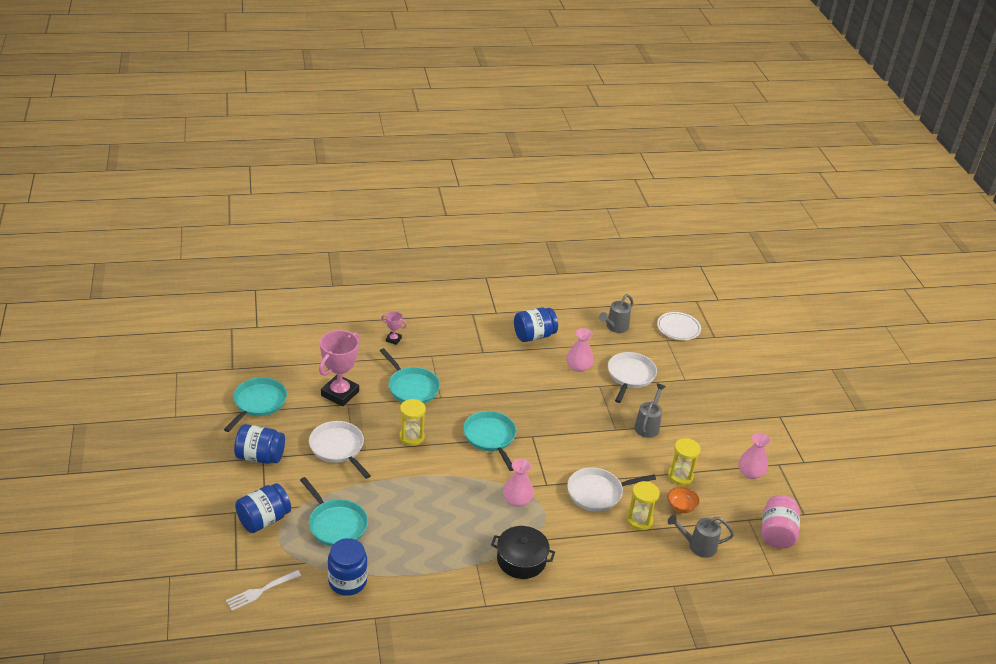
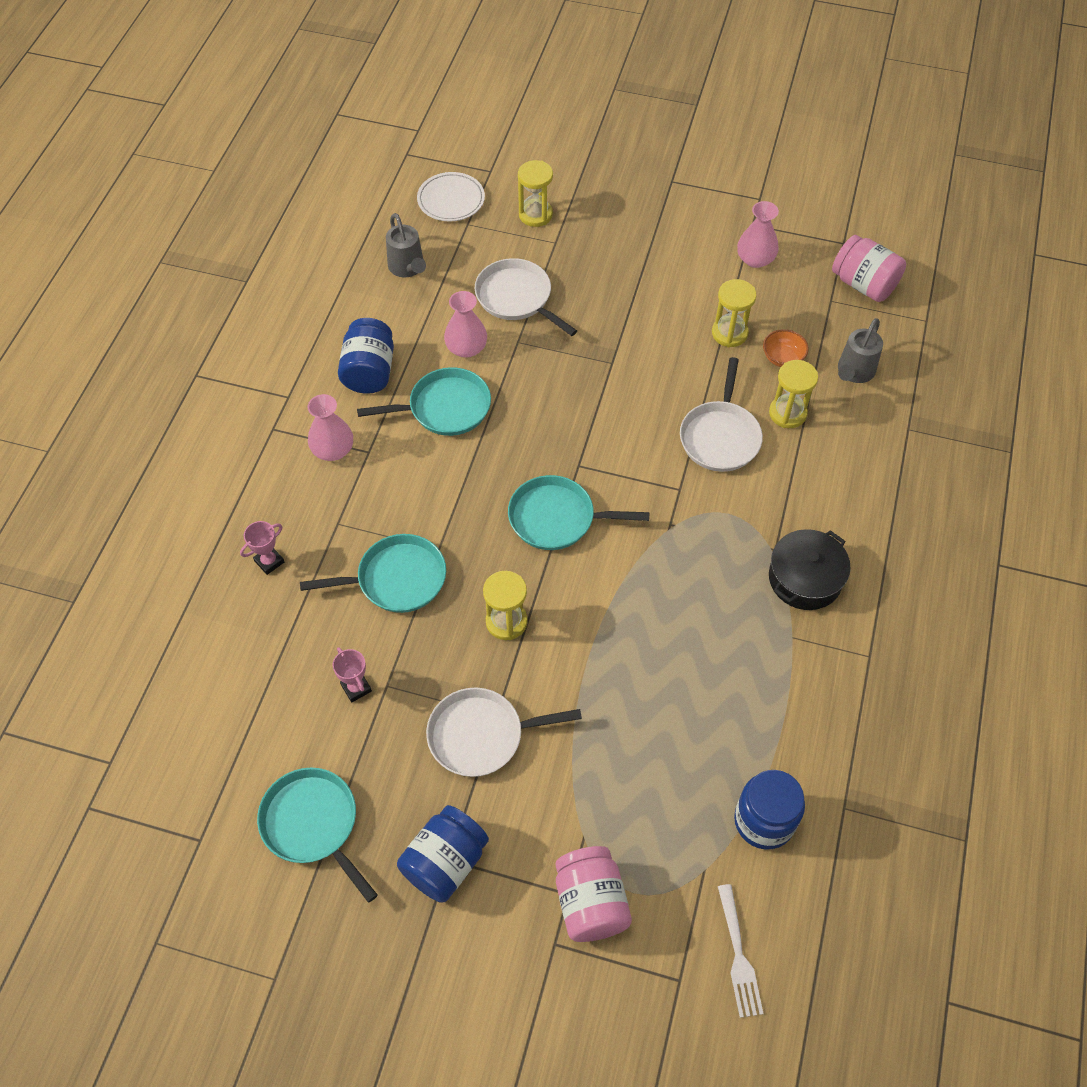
camera: 60 degrees left, 20 degrees up
(264, 520) = (590, 903): blue jar -> pink jar
(336, 524) = (644, 797): turquoise pan -> turquoise pan (445, 408)
(340, 393) = (356, 688): pink trophy -> pink trophy, size x0.47
(517, 500) = (694, 537): pink vase -> pink vase (333, 450)
(648, 426) = (622, 324): grey watering can -> none
(698, 365) = (535, 215): none -> yellow hourglass

